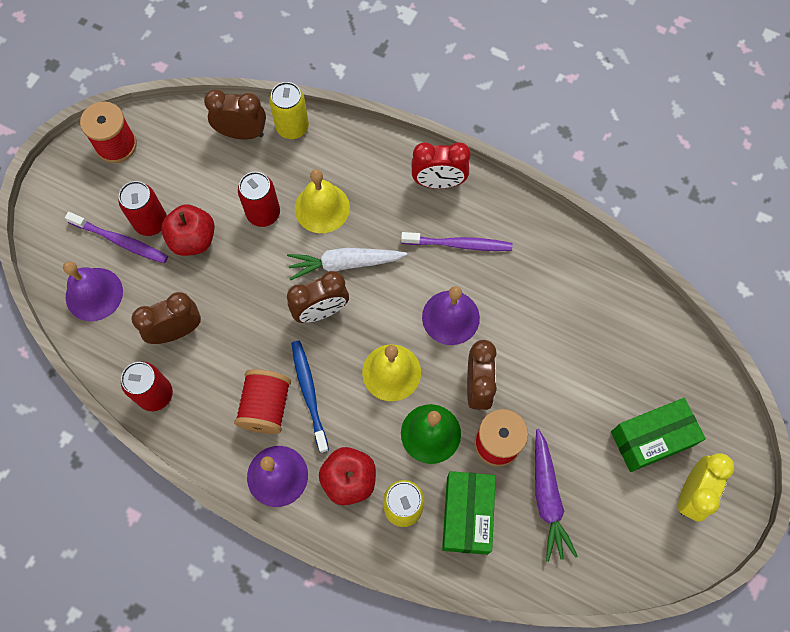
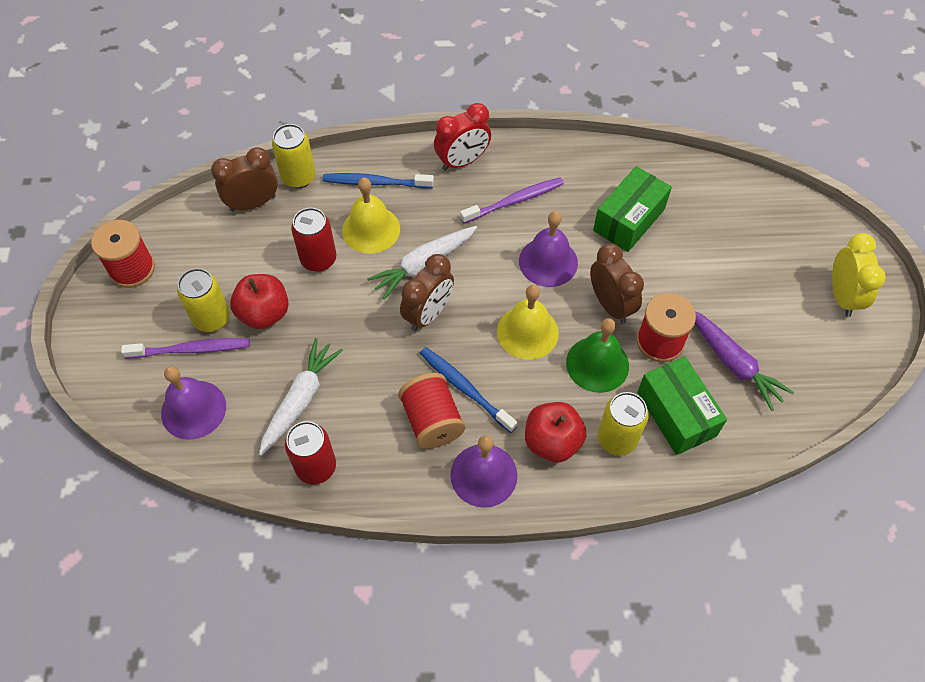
camera: 30 degrees left, 10 degrees down
(151, 222) = (212, 318): red can -> yellow can
(176, 331) = (300, 400): brown clock -> white carrot
(352, 165) = (375, 182): none -> blue toothbrush
(651, 439) = (781, 271): green box -> green box (629, 220)

